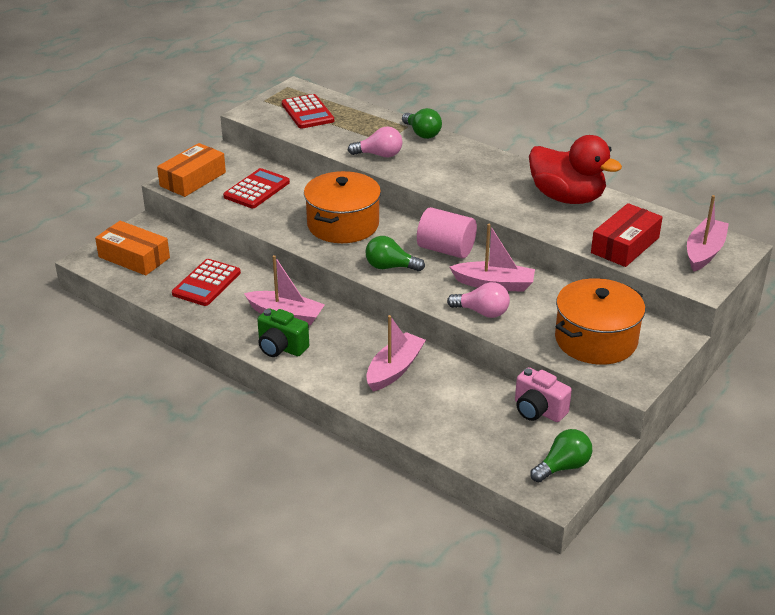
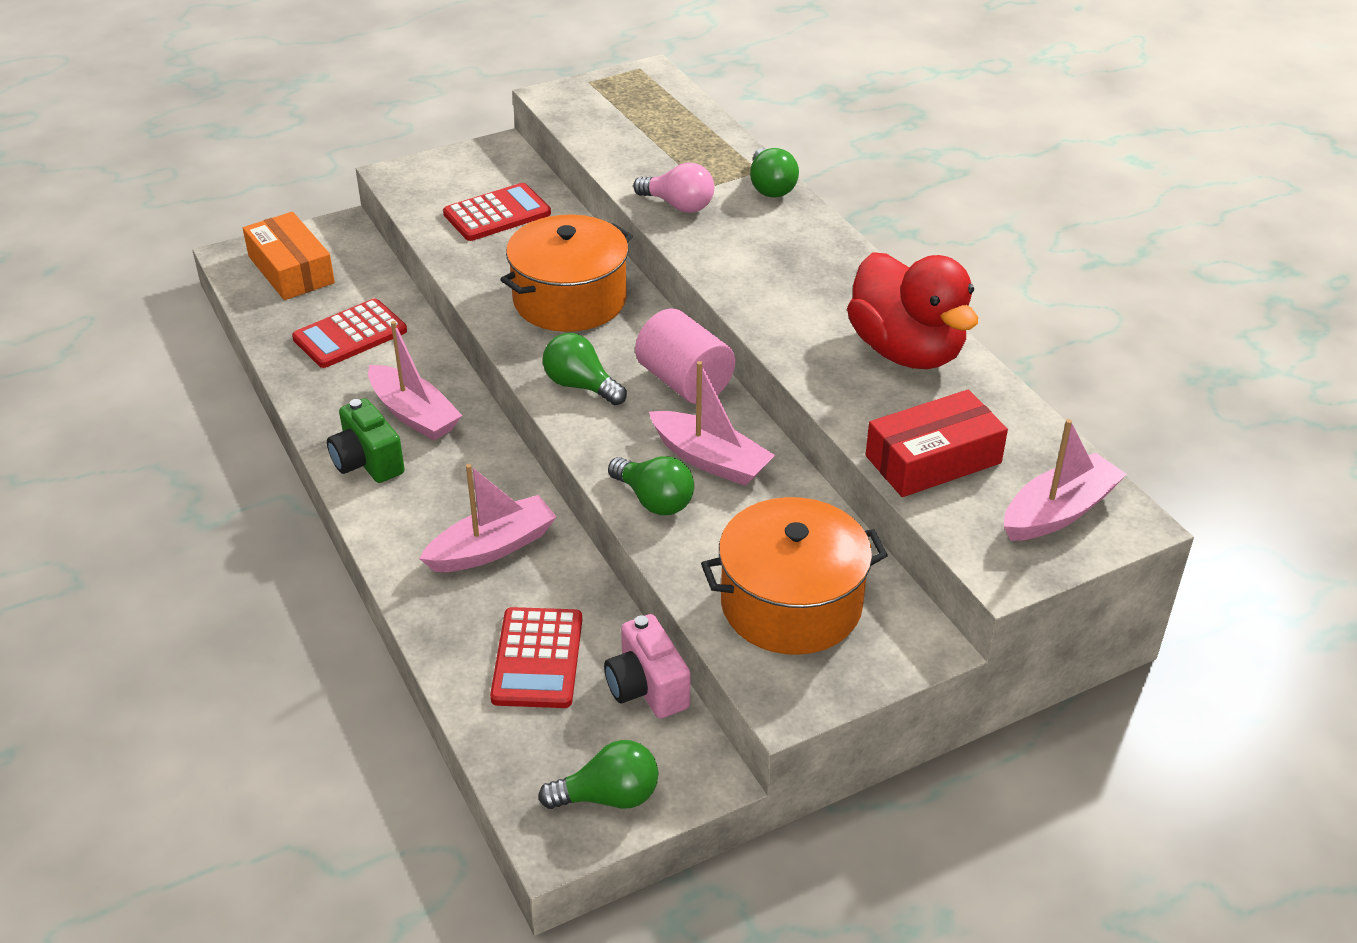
camera: 25 degrees right, 5 degrees up
(193, 179) = (426, 176): orange box -> none
(307, 112) = (633, 114): red calculator -> red calculator (537, 658)
(482, 312) = (654, 500): pink light bulb -> green light bulb

